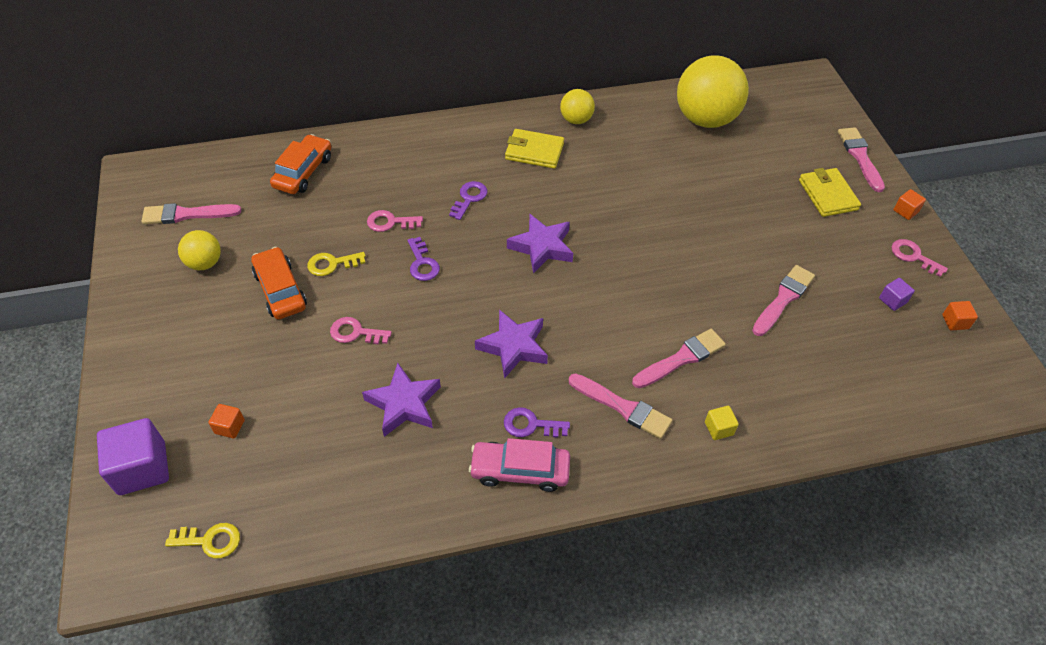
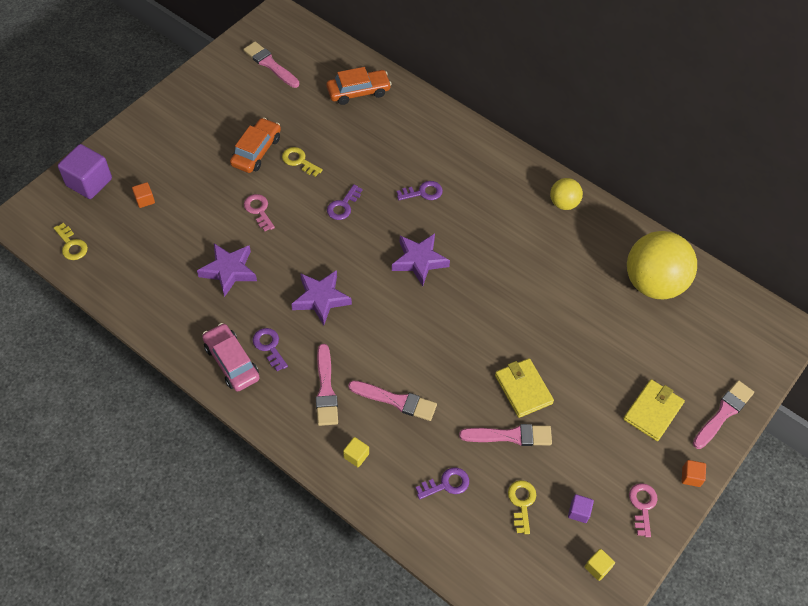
camera: 50 degrees right, 5 degrees up
(205, 263) = (243, 101): yellow ball -> none
(390, 222) = (360, 165): pink key -> none
(534, 151) = (505, 199): yellow wallet -> yellow wallet (523, 389)
(801, 376) = (446, 484): none -> purple key
(858, 333) = (521, 503): none -> yellow key
(955, 322) = (597, 567): orange cube -> yellow cube

